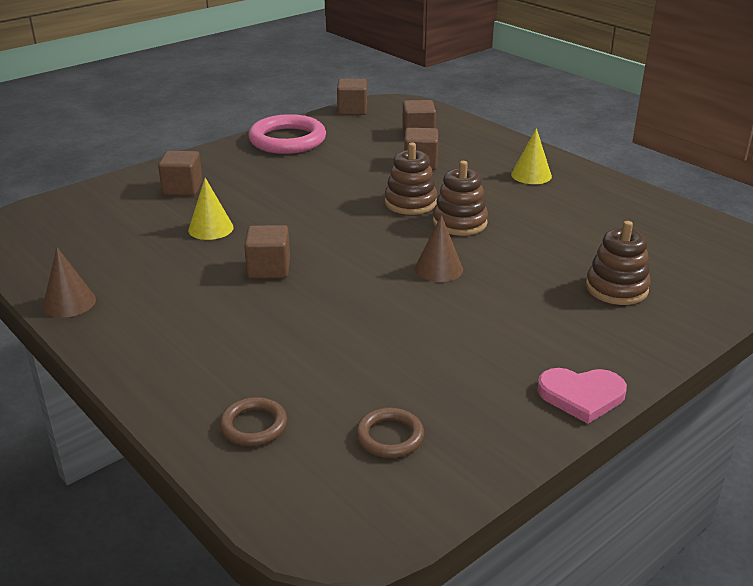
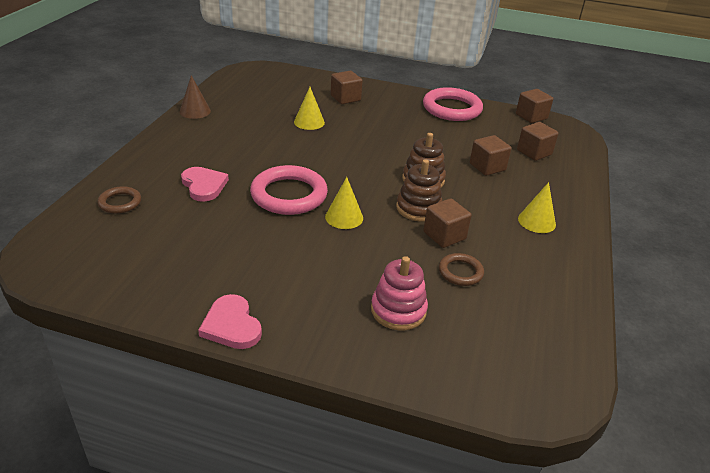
camera: 55 degrees right, 5 degrees up
(269, 269) = (282, 155): brown cube -> brown cube (444, 235)
(280, 344) = (204, 185): none -> pink heart
(362, 289) = (289, 195): none -> pink ring
(390, 436) = (135, 253): brown ring -> brown ring (460, 272)
(438, 269) = (344, 217): brown cone -> yellow cone
(616, 288) = (398, 310): brown stacking toy -> pink stacking toy

